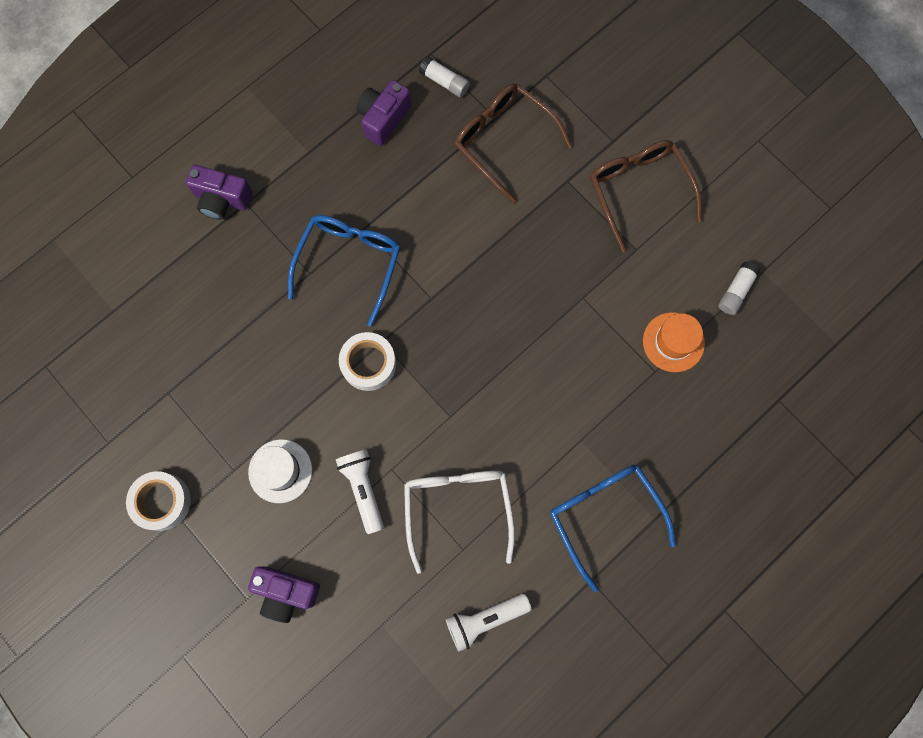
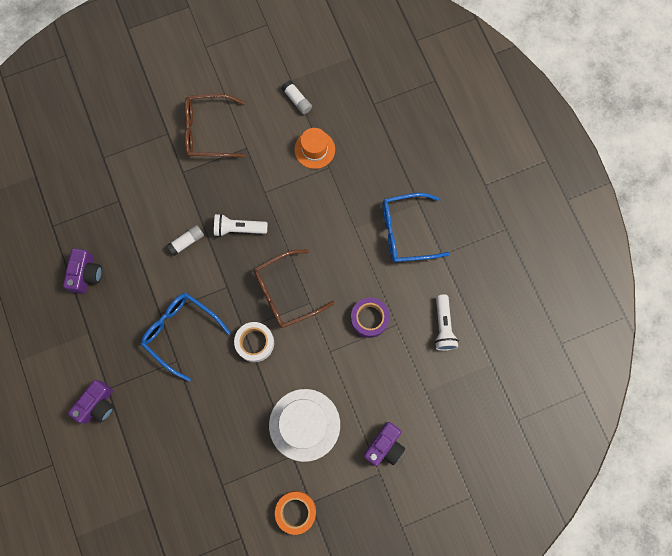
camera: 70 degrees left, 0 degrees up
(162, 501) = (296, 511): white tape -> orange tape
(280, 471) = (304, 424): white hat -> white hat, size x1.61
(363, 488) = (336, 374): white flashlight -> white flashlight (238, 228)
(383, 119) = (86, 274): purple camera -> purple camera turned 135 degrees counterclockwise
(444, 82) = (78, 224): white glue stick -> white glue stick (187, 242)
(457, 507) = (369, 318): white glasses -> purple tape
(503, 141) = (137, 201): brown glasses -> brown glasses (285, 293)

